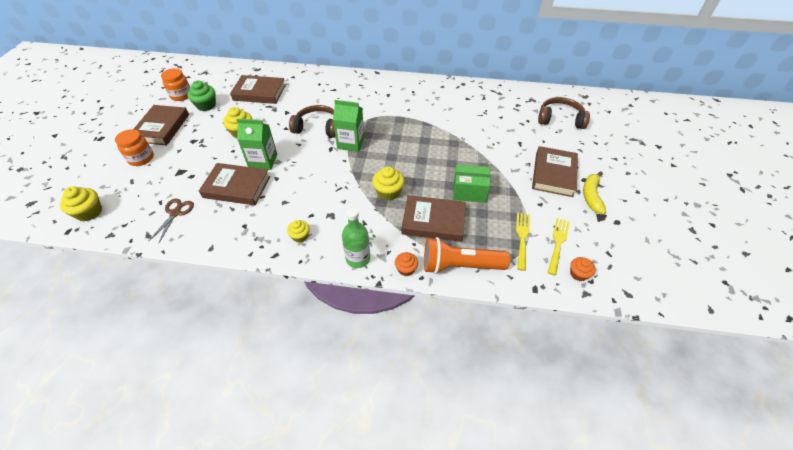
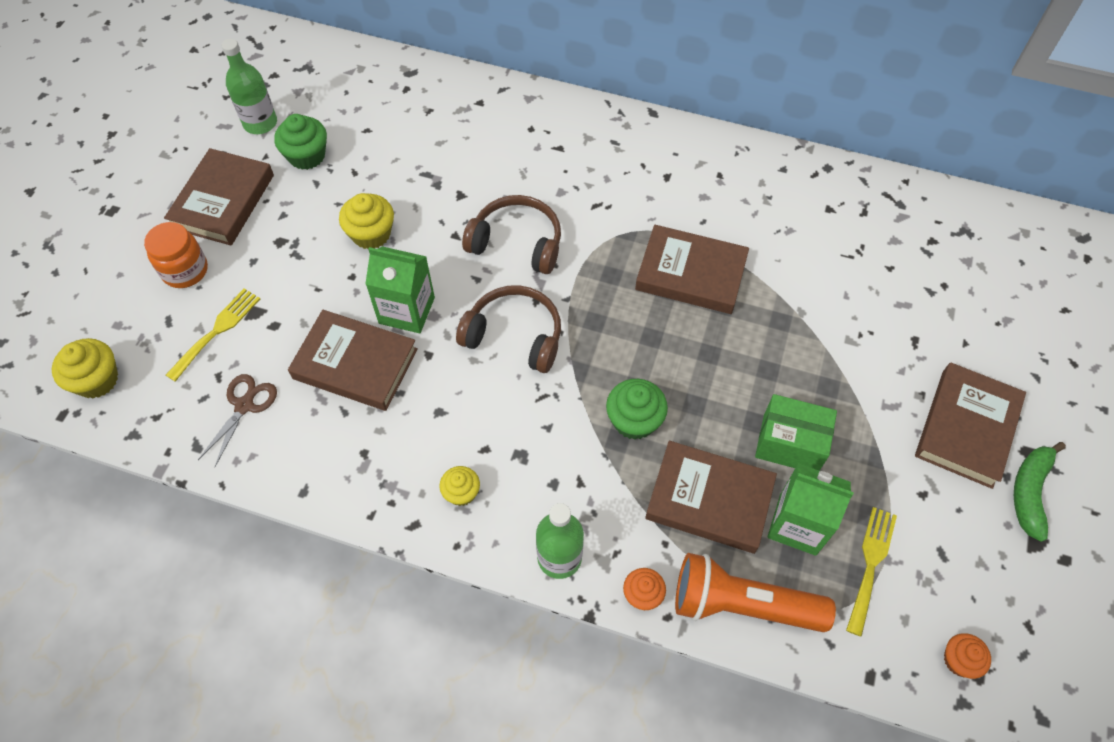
camera: 10 degrees right, 10 degrees up
(181, 95) = (260, 123): orange jar -> green bottle
(259, 92) = (411, 136): brown book -> brown book (691, 274)
(351, 143) = (577, 291): green carton -> green carton (797, 524)
(388, 192) = (634, 420): yellow cupcake -> green cupcake
(558, 243) = (936, 588): yellow fork -> yellow fork (217, 331)
(560, 119) = (1014, 291): brown headphones -> brown headphones (514, 336)
(591, 196) = (1029, 492): yellow banana -> green banana

